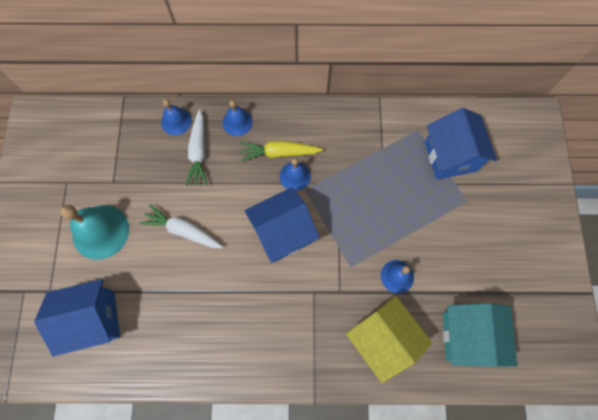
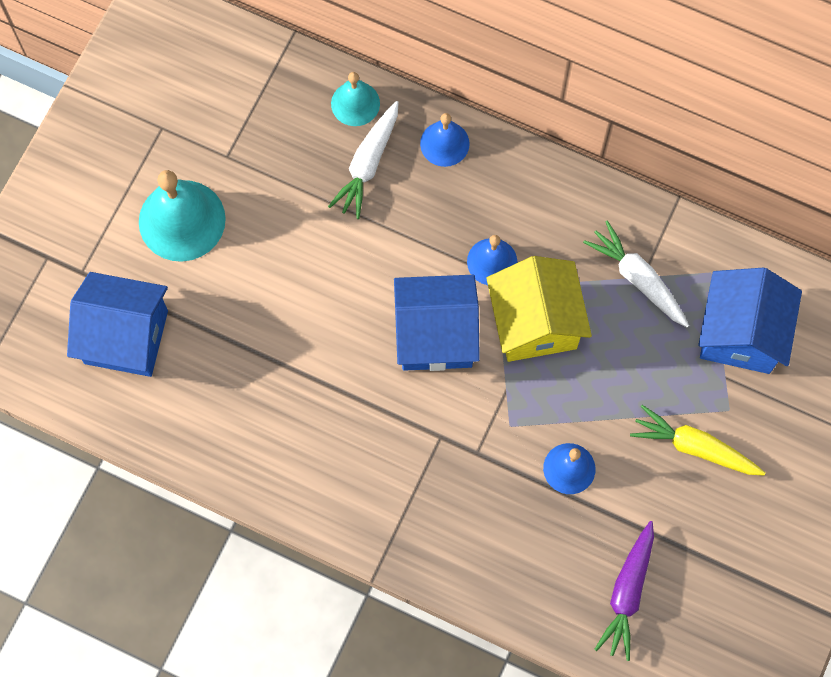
camera: 25 degrees right, 0 degrees up
(176, 121) = (355, 103): blue bell -> turquoise bell
(183, 230) = (296, 269): white carrot -> white carrot (637, 278)
(279, 153) = (484, 217): yellow carrot -> yellow carrot (694, 447)
(382, 339) = (504, 542): yellow house -> yellow house (535, 323)
(468, 336) = (627, 593): turquoise house -> purple carrot

